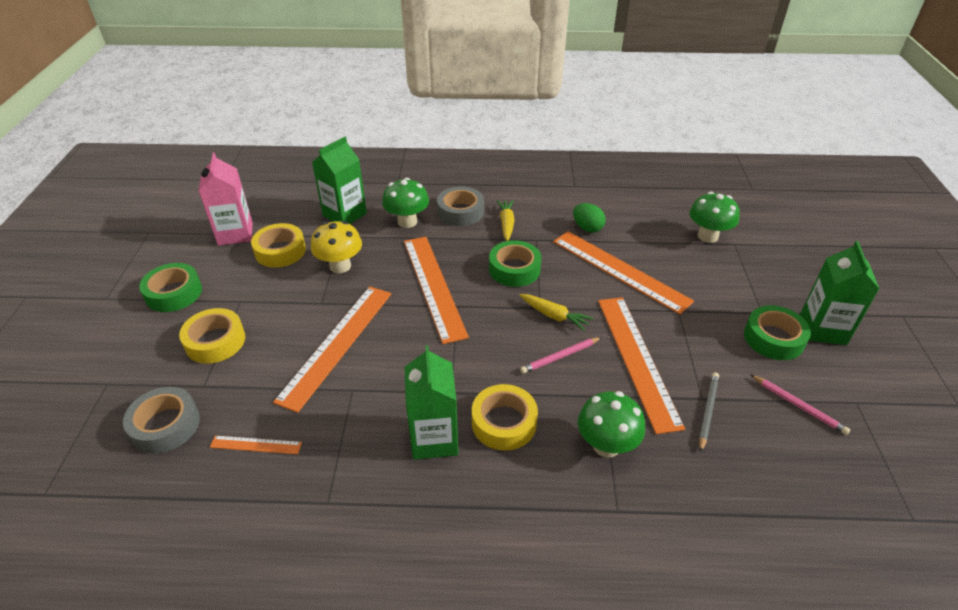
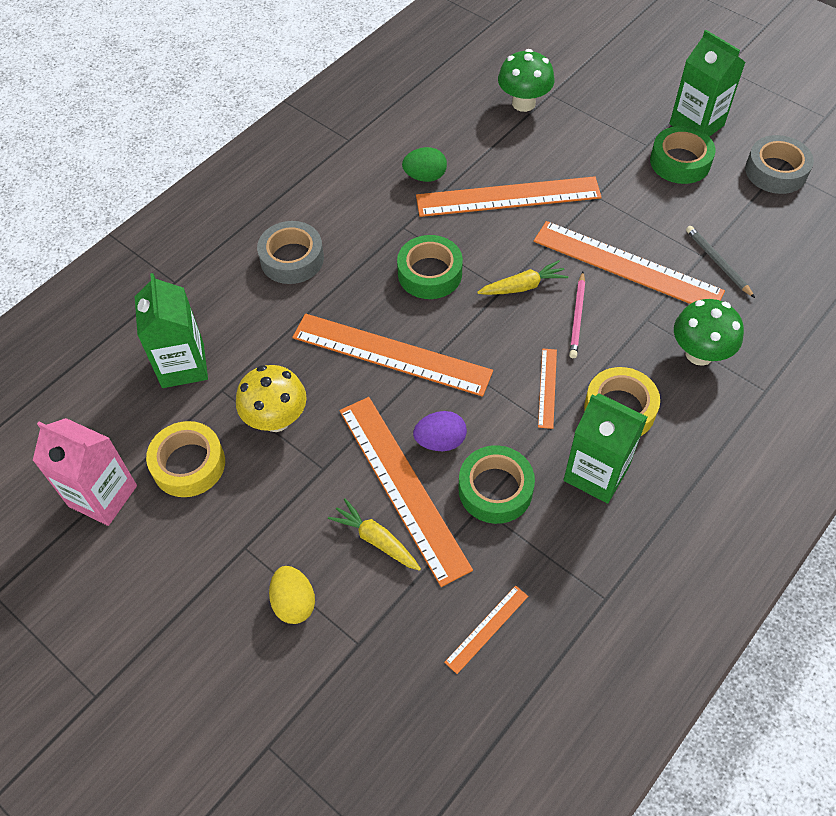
camera: 50 degrees left, 15 degrees up
(165, 425) = (389, 706): grey tape -> grey tape (776, 171)
(174, 293) = (161, 613): green tape -> green tape (495, 489)
(215, 341) = (294, 602): yellow tape -> yellow egg
(387, 343) = (440, 441): none -> purple egg
(407, 222) = (259, 315): green mushroom -> none
(482, 373) = (547, 387): none -> orange ruler
(506, 224) = (353, 234): yellow carrot -> yellow carrot (376, 540)
(798, 406) = (756, 204): pink pencil -> none

